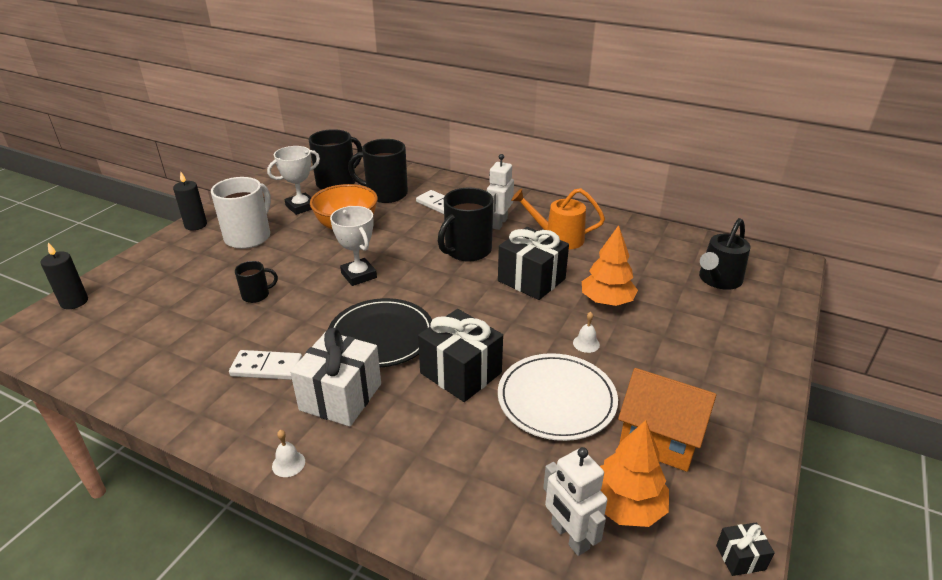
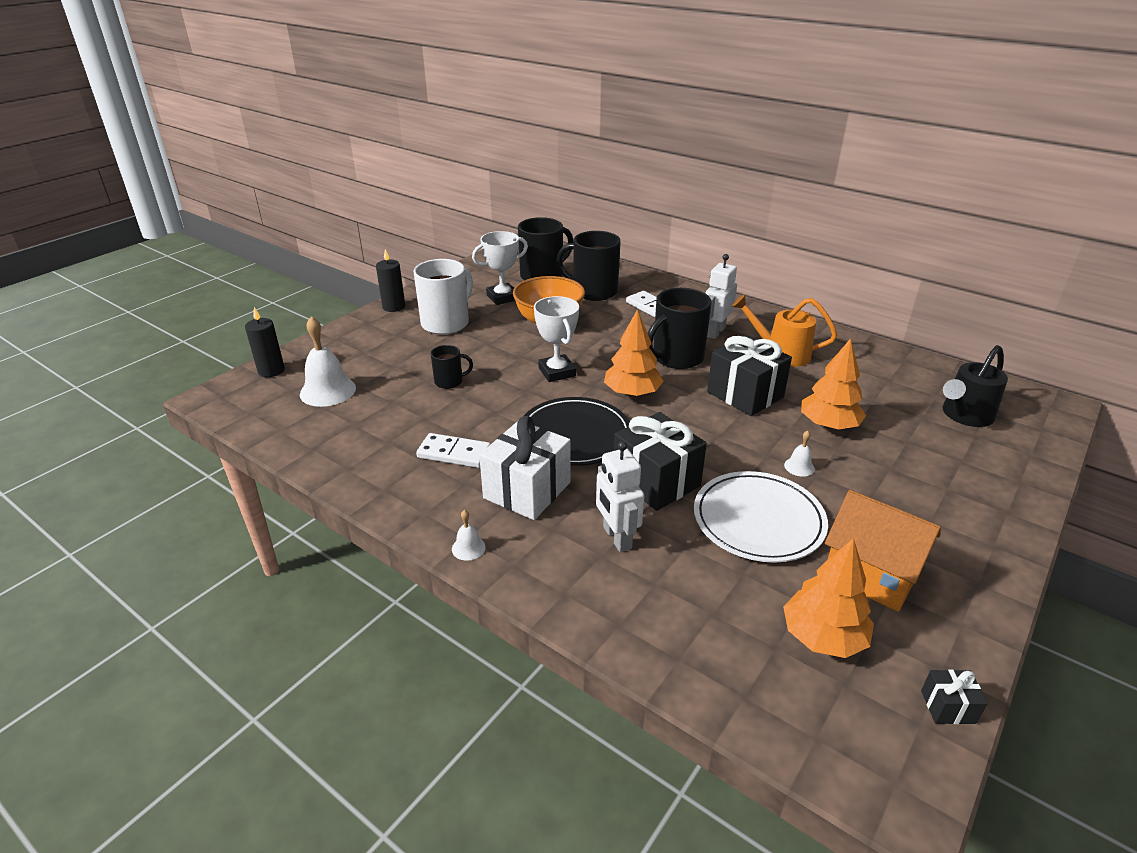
camera: 10 degrees right, 0 degrees up
(134, 317) = (328, 391): none -> white bell
(430, 289) = (632, 393): none -> orange tree
(569, 536) = (756, 658): white robot -> white robot (616, 538)

